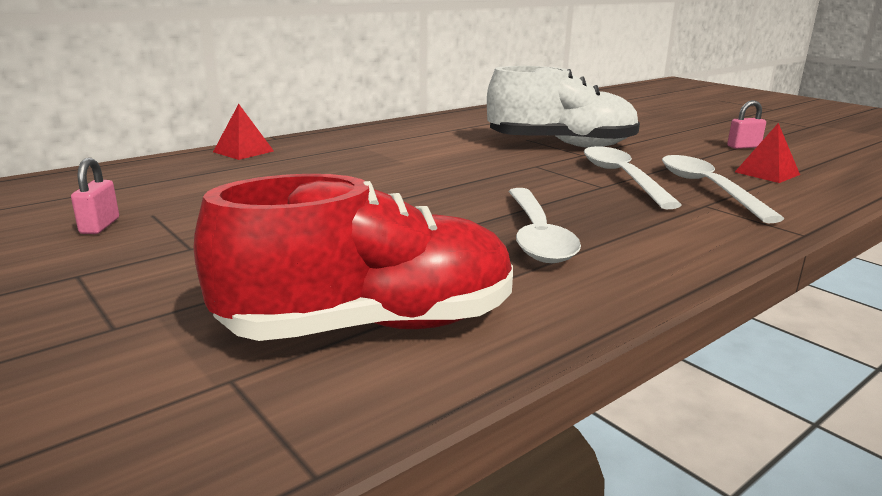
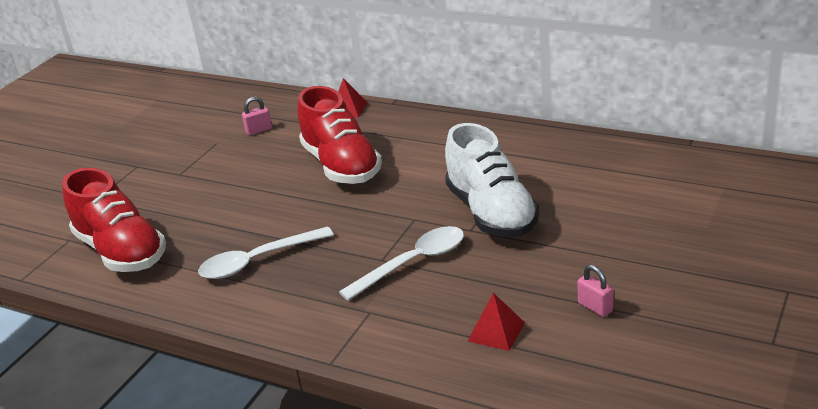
camera: 70 degrees right, 10 degrees up
(100, 226) = (192, 140): pink padlock -> pink padlock (259, 130)
(369, 171) = (341, 165): none -> red shoe
(707, 188) = (416, 306): white spoon -> none

